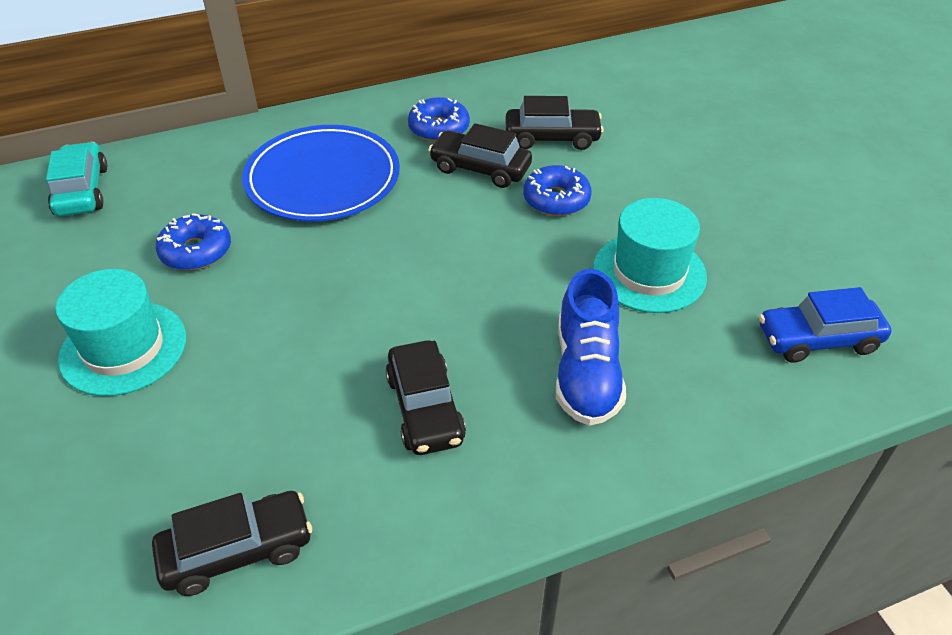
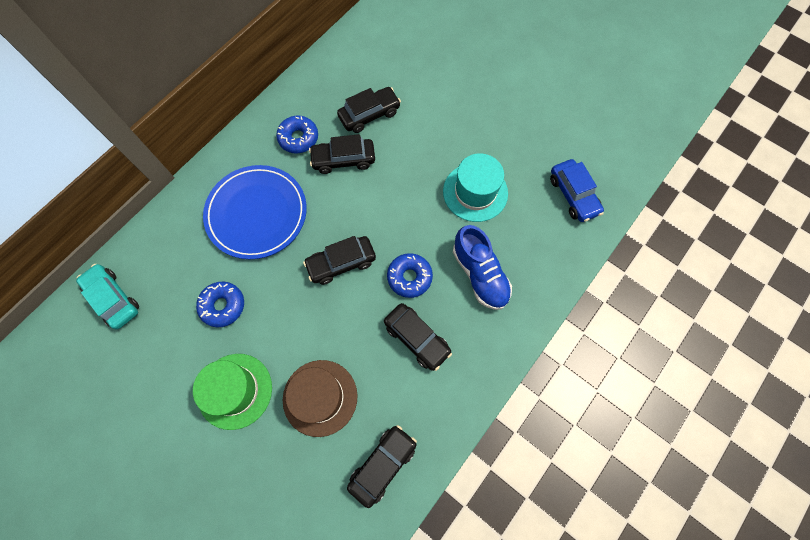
camera: 30 degrees left, 25 degrees up
(123, 348) = (235, 391): turquoise hat -> green hat
(224, 412) = (320, 397): none -> brown hat
(387, 272) = (341, 263): none -> black car
(556, 199) = (399, 163): blue donut -> blue donut (409, 277)
(818, 339) = (573, 195): blue car -> blue car turned 75 degrees counterclockwise

